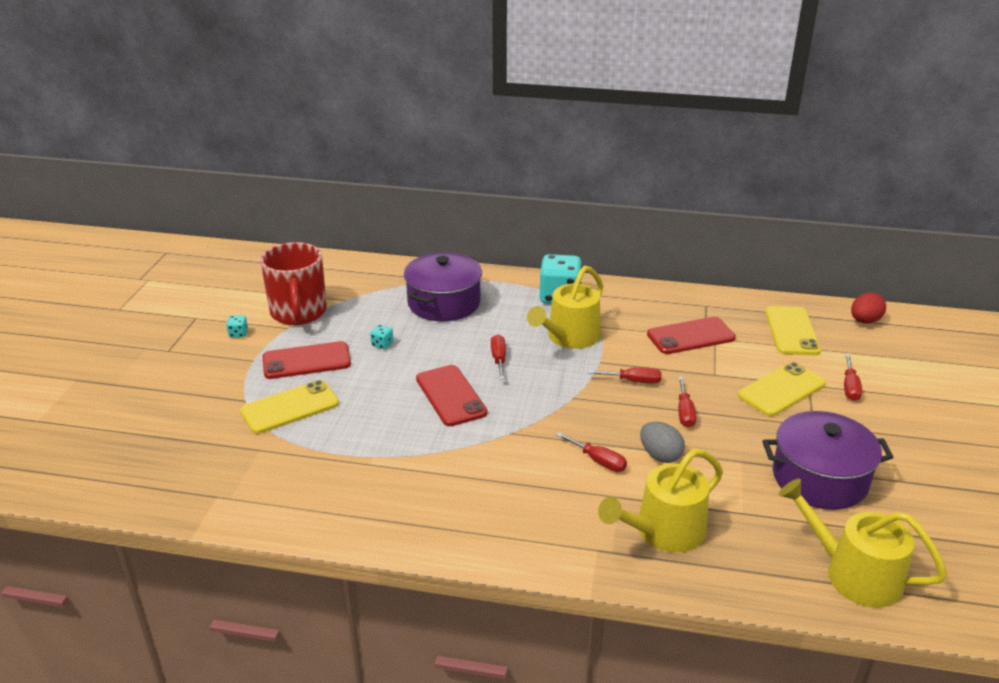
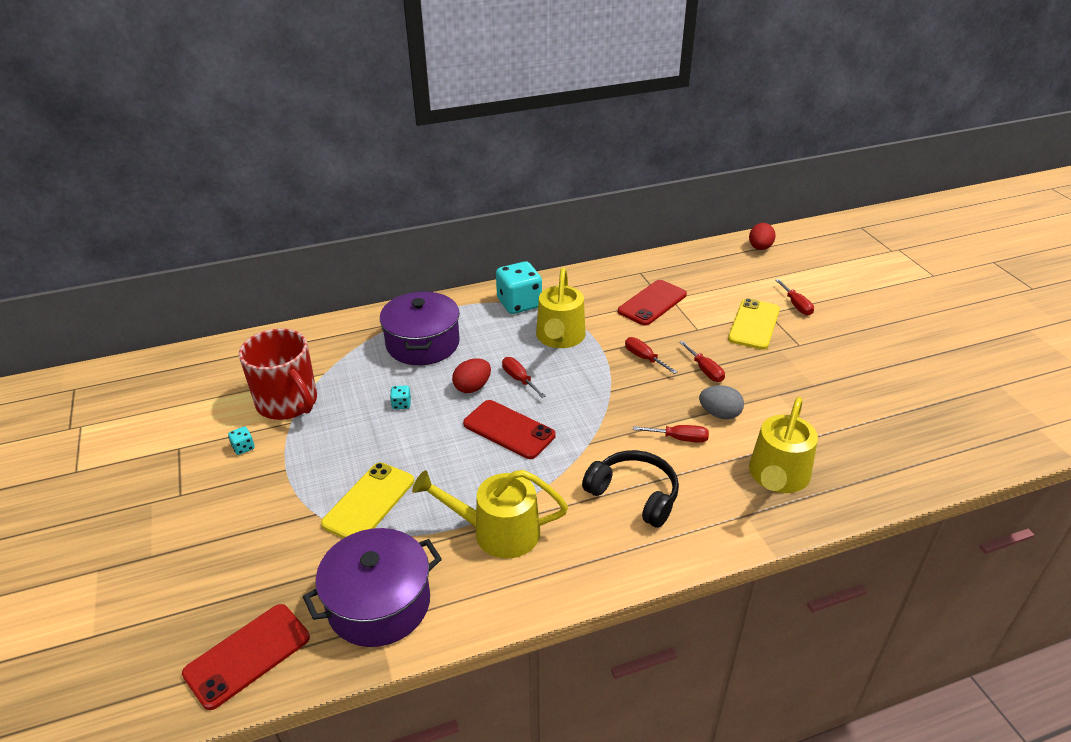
camera: 30 degrees left, 5 degrees up
(306, 361) = (342, 449): red phone -> red phone (247, 655)
(452, 351) = (472, 387): none -> red egg
(509, 490) = (634, 495): none -> black headphones
(633, 381) = (644, 358): red screwdriver -> red screwdriver turned 105 degrees counterclockwise
(792, 331) = (719, 273): yellow phone -> none
(819, 478) = (839, 386): purple pot -> purple pot (379, 603)
(854, 574) = (924, 451): yellow watering can -> yellow watering can (498, 531)

